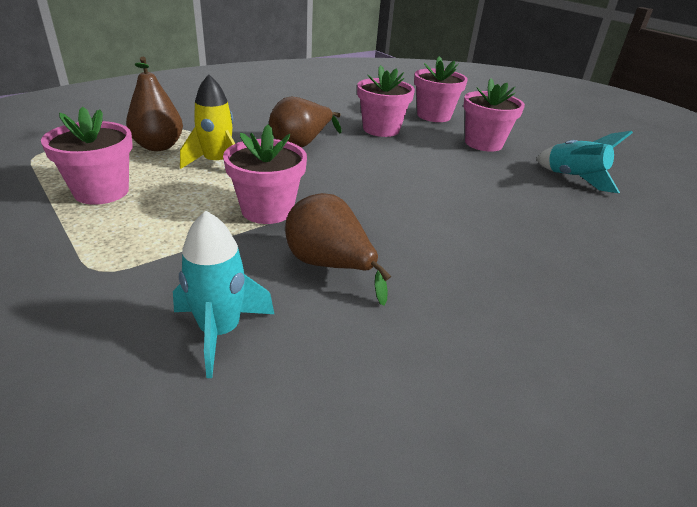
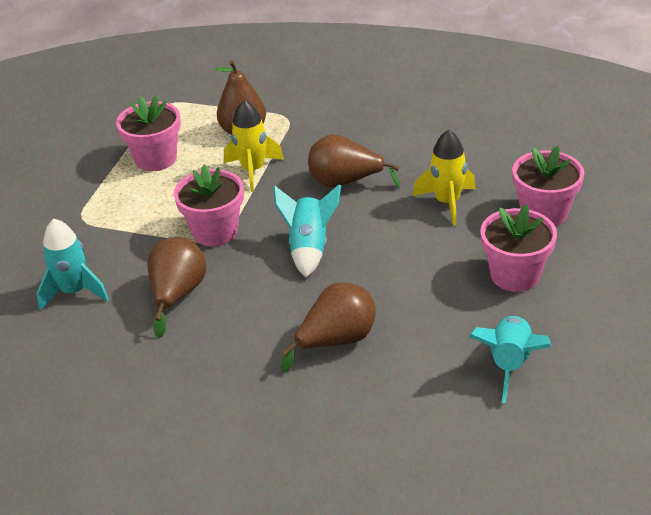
camera: 60 degrees right, 5 degrees up
(357, 184) = (309, 248): none -> turquoise rocket
(381, 129) = (447, 202): pink flower pot -> yellow rocket
(489, 221) = (336, 341): none -> brown pear

